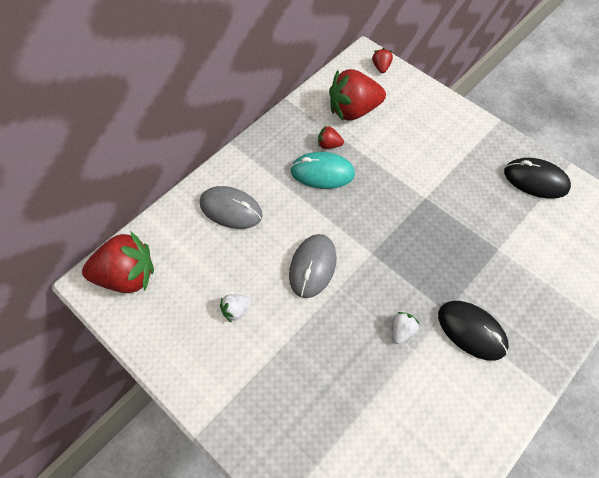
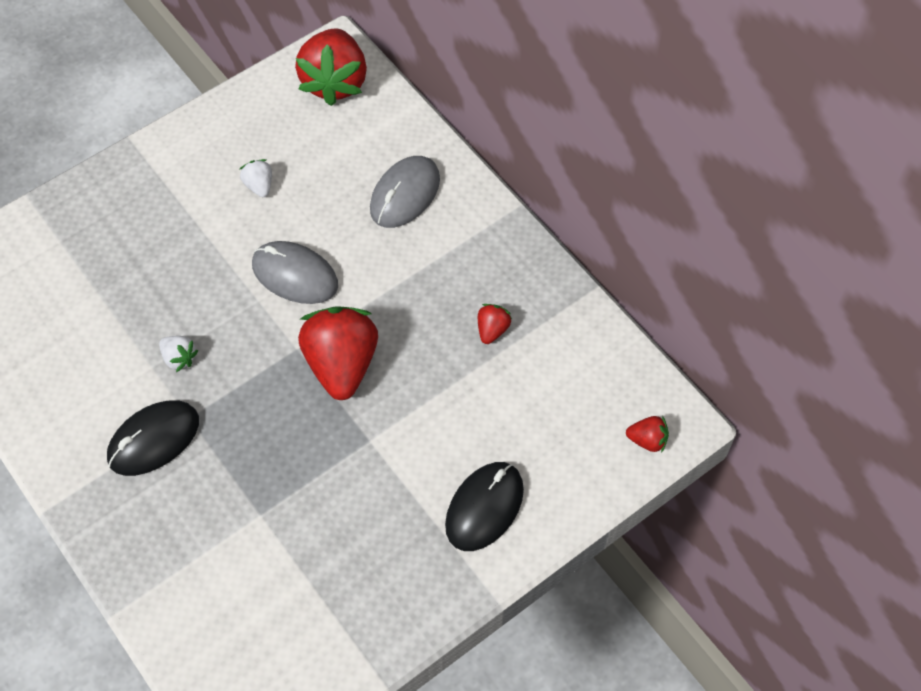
camera: 100 degrees right, 0 degrees up
(322, 173) = (442, 312): turquoise mouse -> none
(353, 110) = (555, 377): red strawberry -> red strawberry (341, 364)
(535, 180) = (363, 613): black mouse -> black mouse (484, 507)

